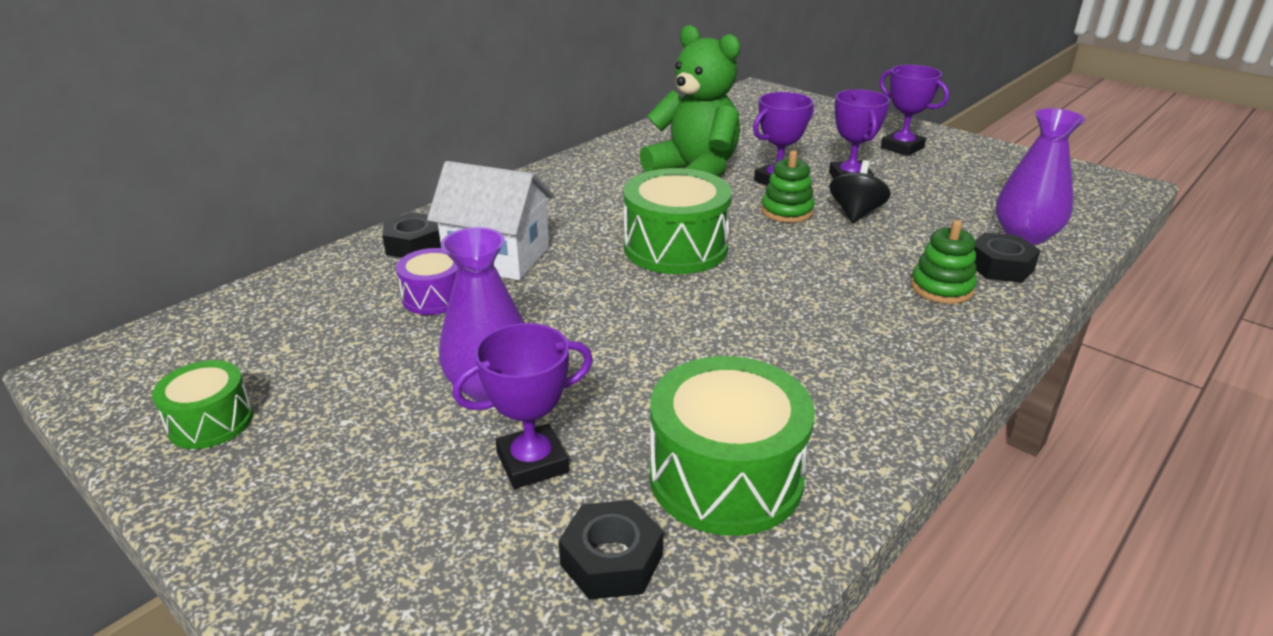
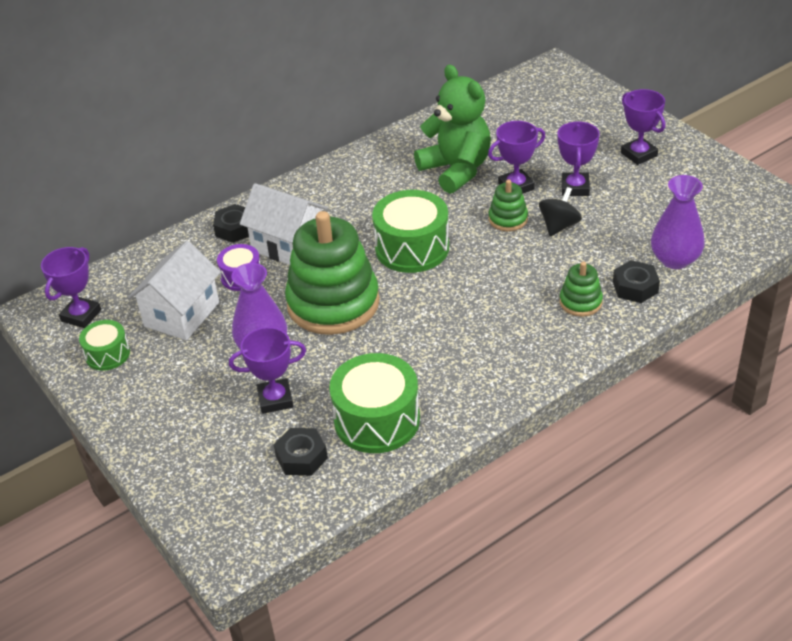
camera: 15 degrees right, 10 degrees up
(165, 369) = (81, 315): none -> purple trophy
(343, 352) = (182, 314): none -> white house
(587, 318) = (333, 303): none -> green stacking toy

